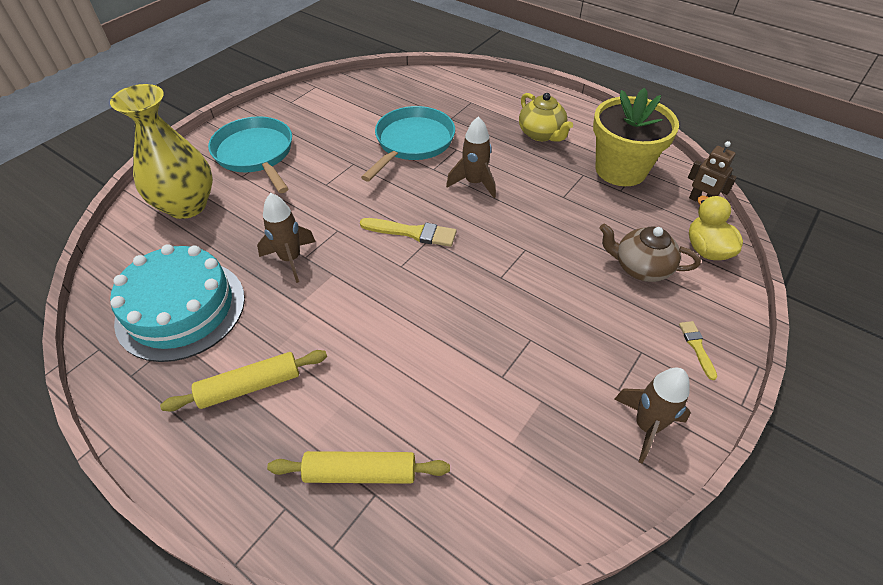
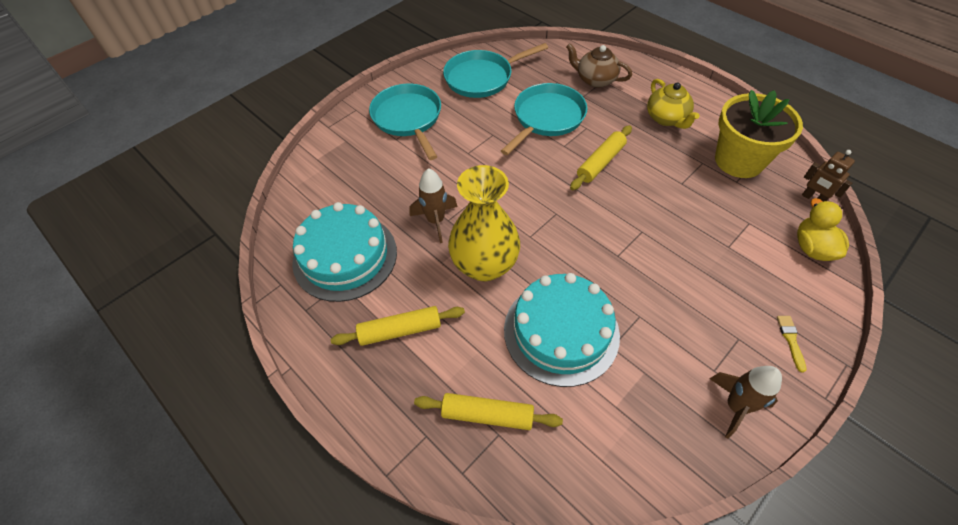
camera: 10 degrees right, 5 degrees up
(187, 205) = (350, 163): yellow vase -> yellow vase (484, 265)
(338, 107) = (482, 78): none -> turquoise pan
(412, 232) = (542, 206): yellow brush -> none
(443, 366) = (561, 332): none -> turquoise cake
(474, 183) = (600, 163): brown rocket -> yellow rolling pin
(640, 267) = (747, 259): brown teapot -> brown teapot (595, 80)

